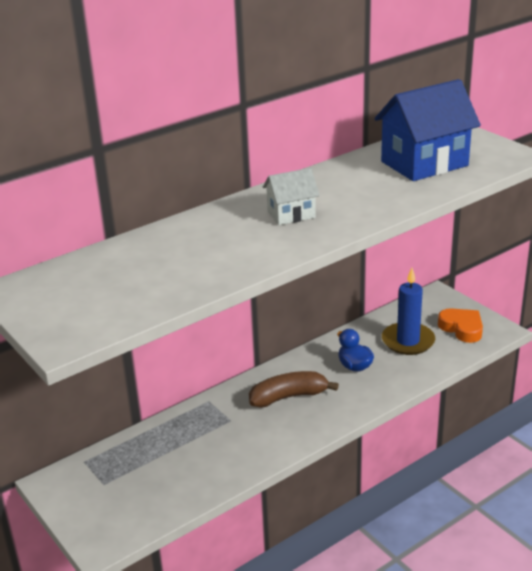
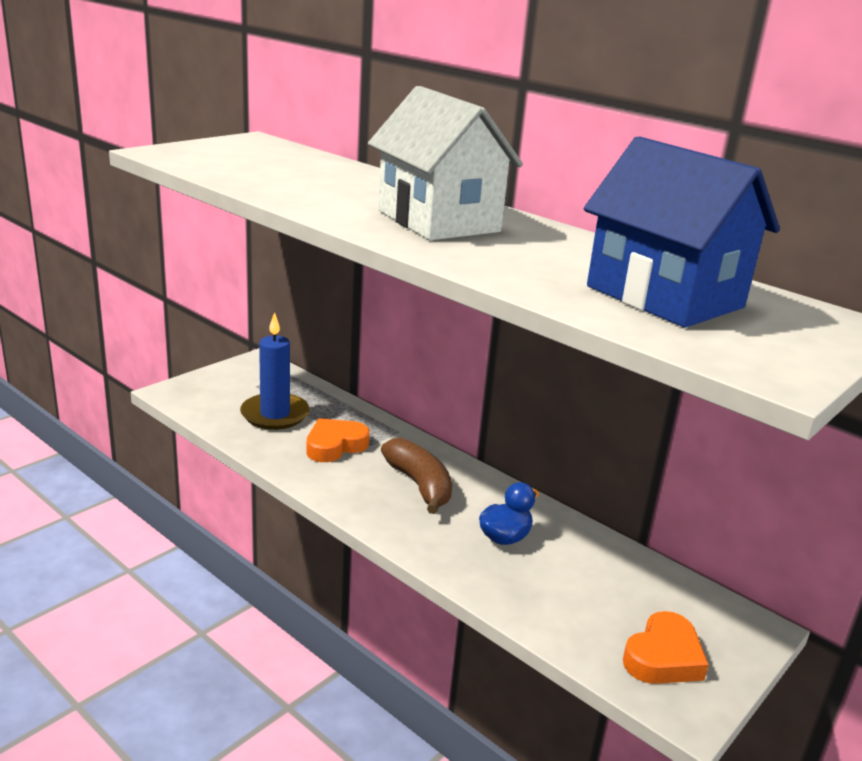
camera: 75 degrees right, 5 degrees down
(225, 436) = (335, 446): none -> orange heart
(291, 214) = (438, 221): white house -> white house, size x1.87
(408, 341) = (593, 591): blue candle -> blue candle (275, 414)

